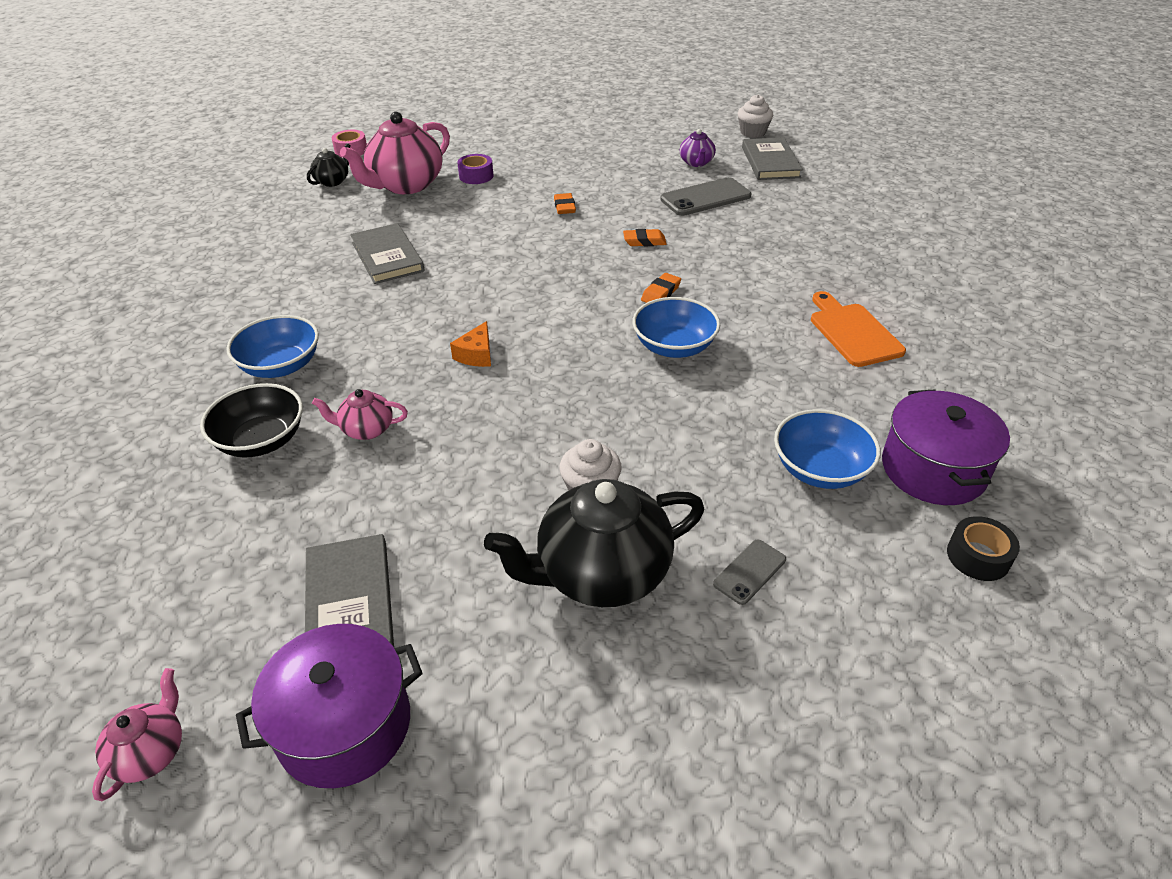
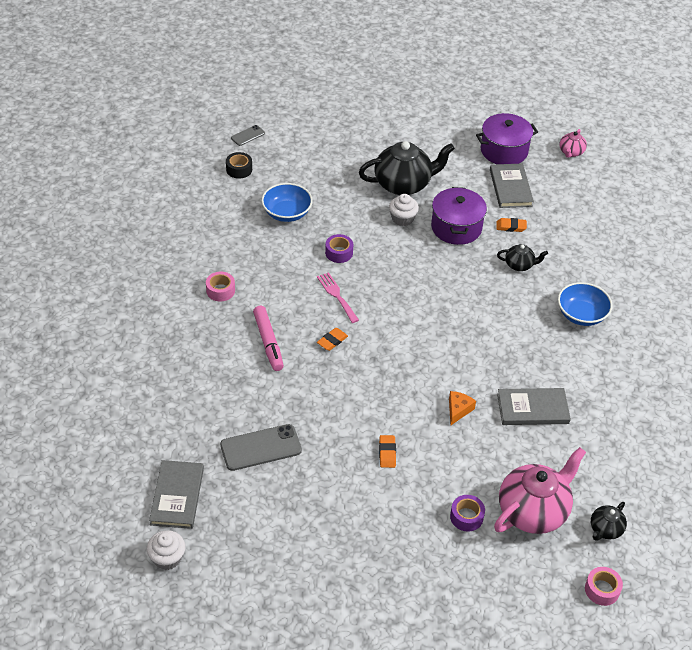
camera: 175 degrees left, 5 degrees up
(261, 440) = (575, 266): black bowl -> none
(366, 429) = (519, 265): pink teapot -> black teapot
(387, 257) = (532, 409): grey book -> grey book turned 75 degrees counterclockwise
(476, 354) = (460, 306): orange cheese -> orange cheese (458, 410)
(644, 241) = (329, 397): orange eraser -> orange eraser (511, 227)
(674, 346) = (336, 295): blue bowl -> pink fork
(693, 409) = (339, 253): none -> purple tape
(696, 163) = (248, 506): purple teapot -> none
(747, 282) = (268, 342): none -> pink marker
(749, 572) = (340, 177): grey phone -> grey phone (248, 136)
(853, 332) = (220, 290): orange cutting board -> pink tape
(933, 469) = (231, 206): purple pot -> purple pot (456, 227)

